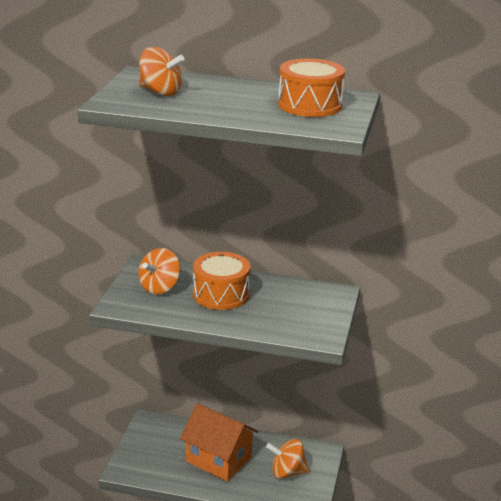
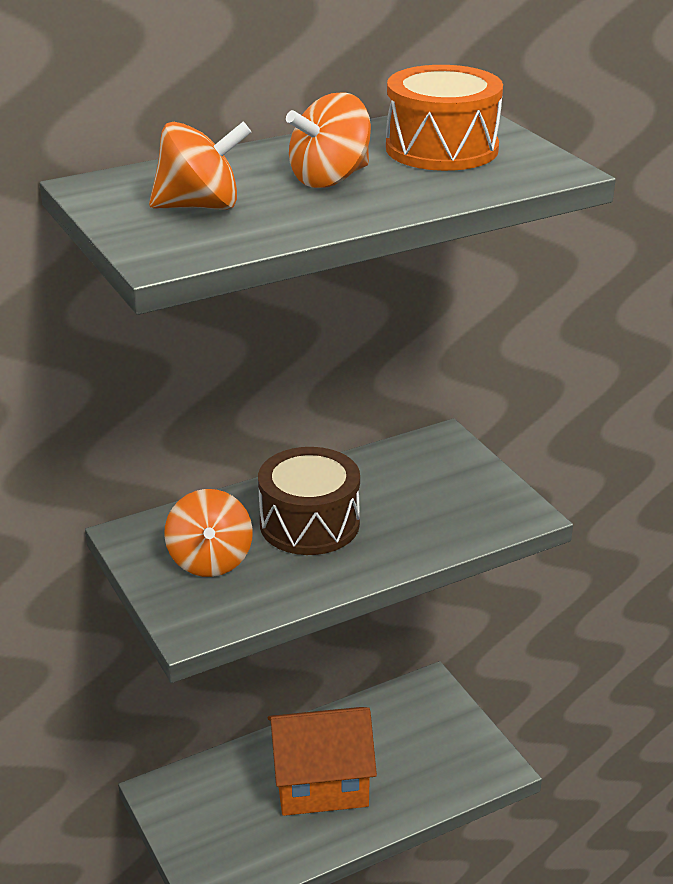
camera: 40 degrees left, 5 degrees up
(221, 294) = (309, 524): orange drum -> brown drum
(287, 472) = (422, 742): orange spinning top -> orange spinning top (330, 179)

